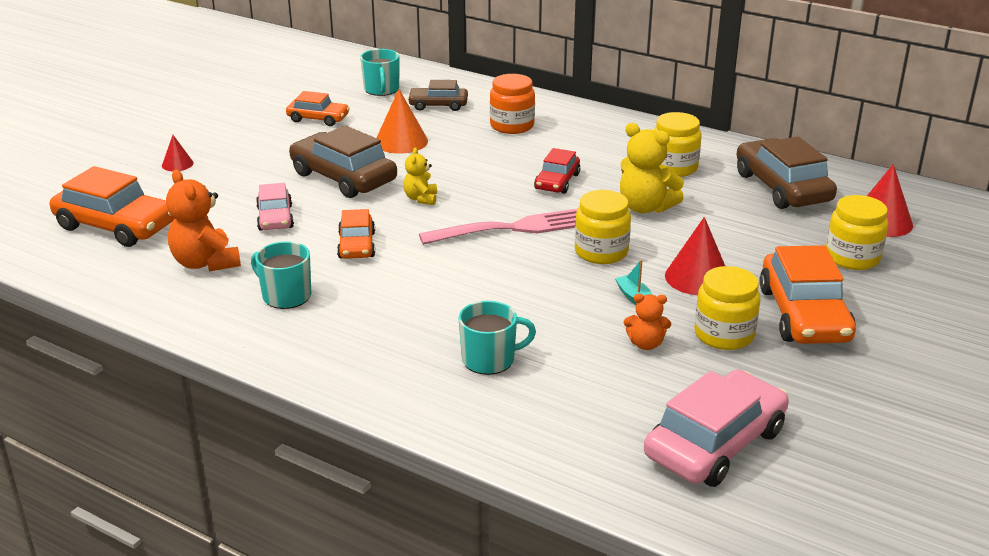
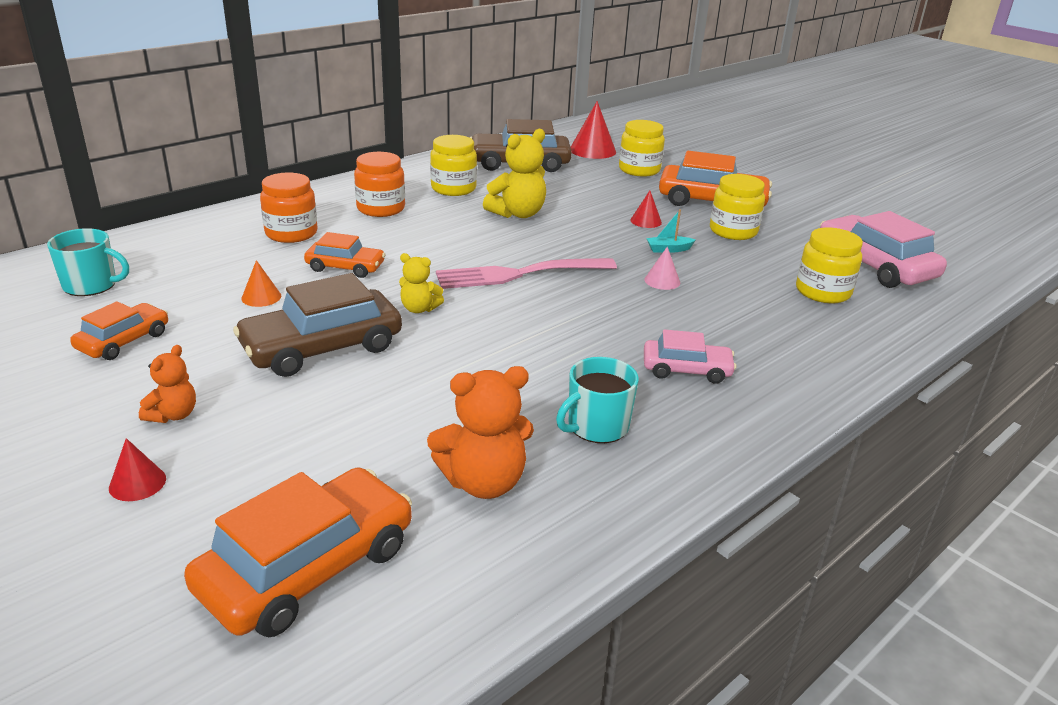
camera: 75 degrees left, 0 degrees up
(275, 218) = (393, 411): pink car -> pink car (686, 370)
(357, 245) = (502, 363): orange car -> orange car (345, 267)
(401, 141) = (261, 297): orange cone -> orange cone, size x0.56
(438, 105) = (188, 260): brown car -> none
(489, 359) = (753, 328): turquoise mug -> none
(513, 228) = (519, 274): pink fork -> pink fork turned 105 degrees counterclockwise
(555, 301) = (662, 281): none -> pink cone
(557, 182) = (439, 237): red car -> none
(593, 147) = (381, 208): none -> orange jar
(601, 252) = (586, 246): yellow jar -> yellow jar (823, 292)
(646, 344) = (740, 260): orange teddy bear -> orange teddy bear (173, 415)
(697, 277) = (646, 221): red cone -> red cone, size x0.56

